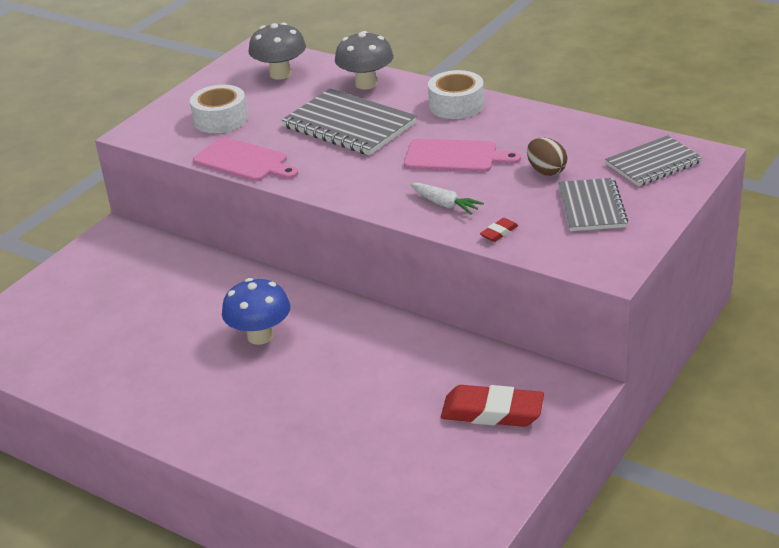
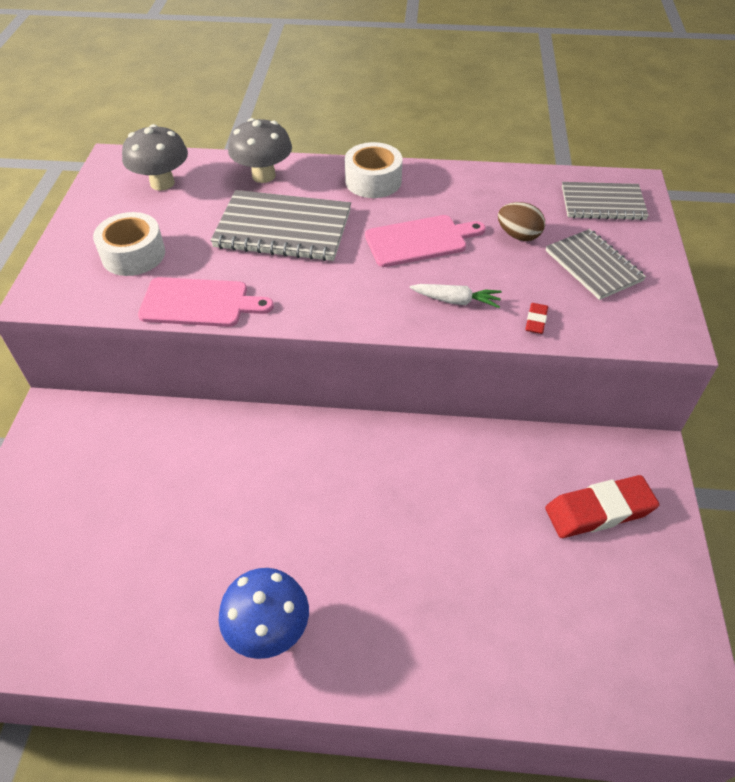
camera: 30 degrees left, 15 degrees up
(260, 336) = (307, 499): blue mushroom -> blue mushroom (268, 629)
(653, 163) = (602, 203): grey notebook -> grey notebook turned 60 degrees clockwise

